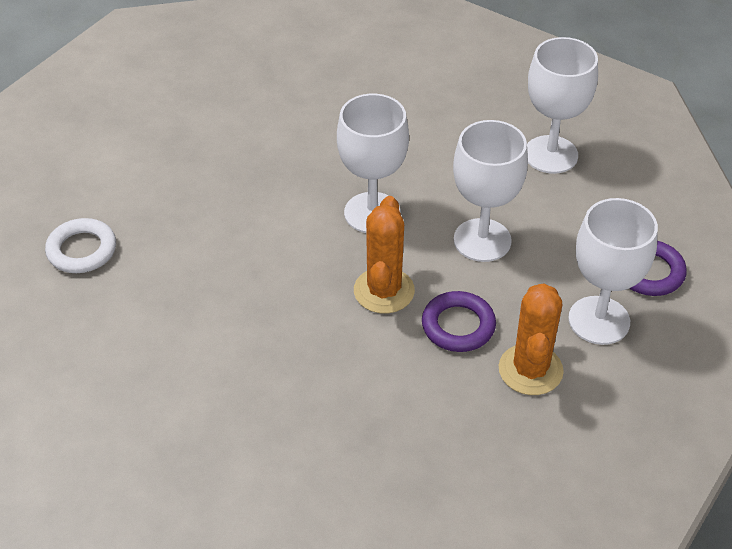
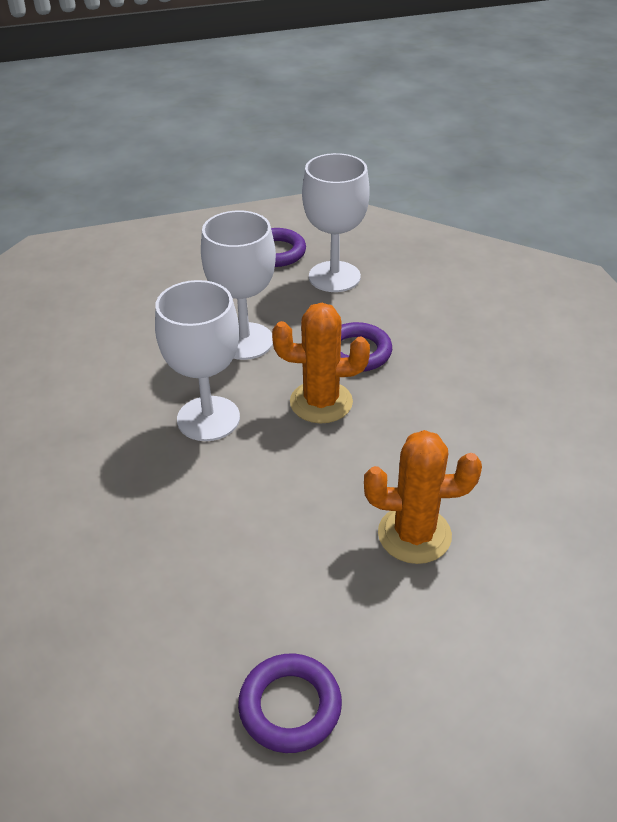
camera: 95 degrees left, 5 degrees down
(82, 250) = (290, 706): white ring -> purple ring
(530, 370) = (397, 311): orange cactus -> orange cactus (414, 535)
(550, 155) = (125, 302): white goblet -> none

